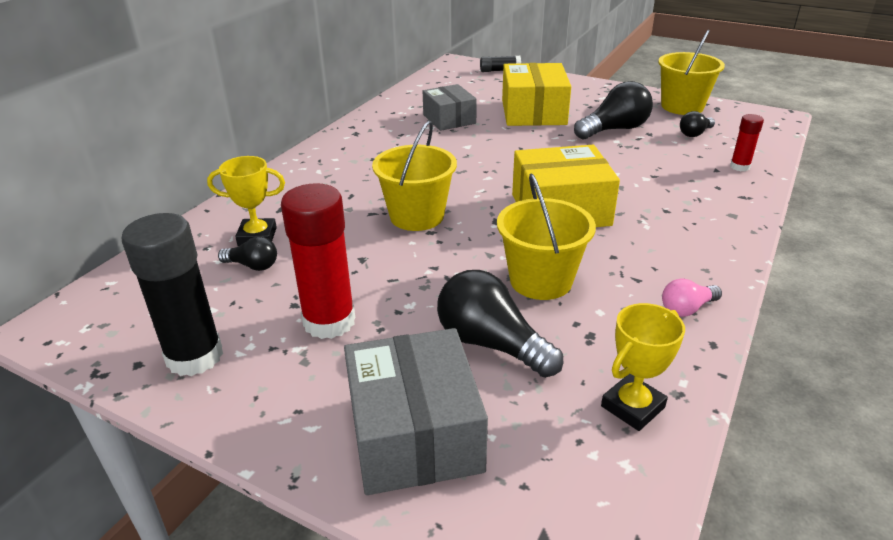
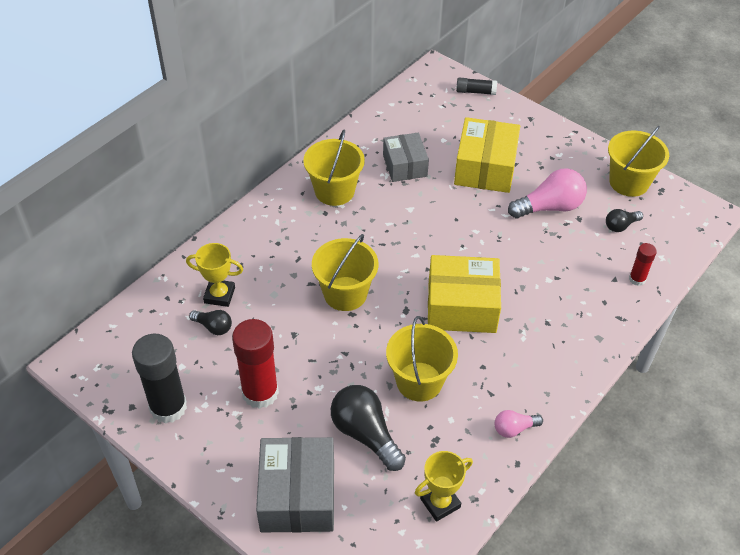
camera: 10 degrees right, 15 degrees up
(379, 143) = (334, 191): none -> yellow bucket
(614, 129) = (549, 207): black light bulb -> pink light bulb

